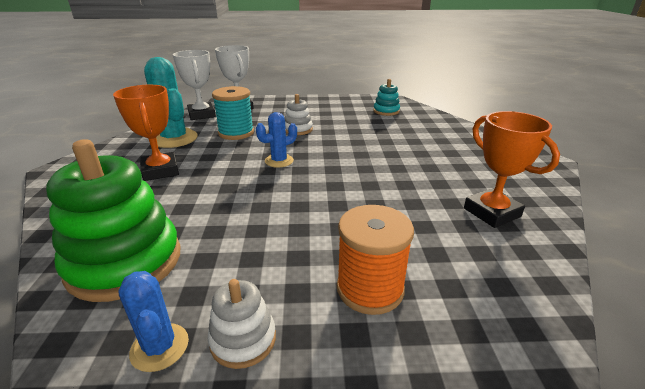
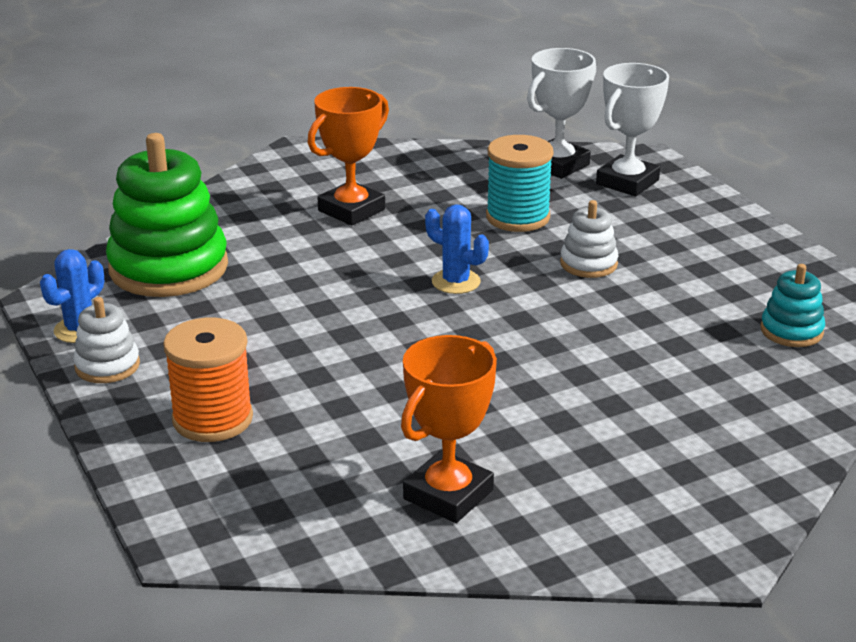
camera: 65 degrees right, 0 degrees up
(174, 139) = (449, 180): turquoise cactus -> none

